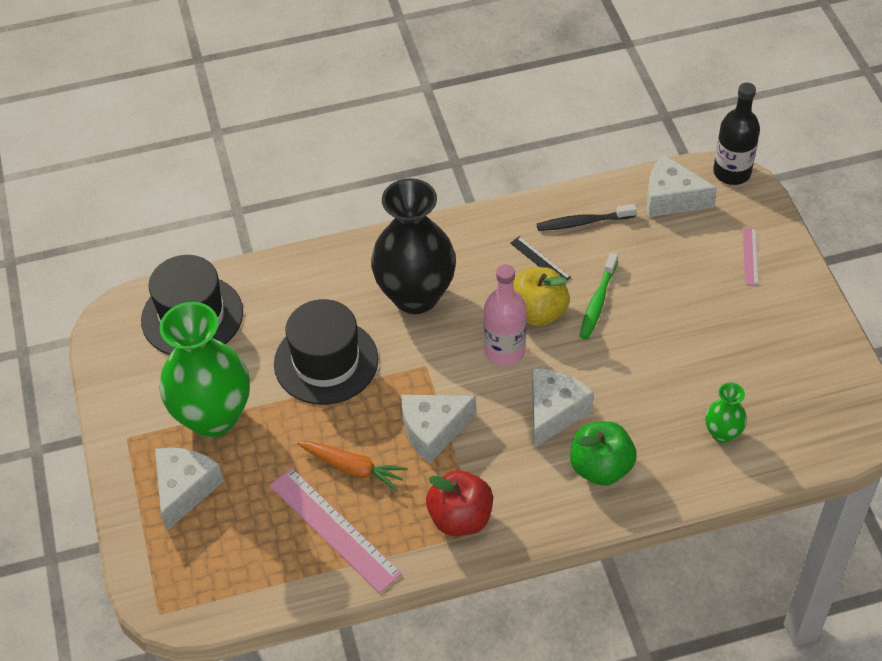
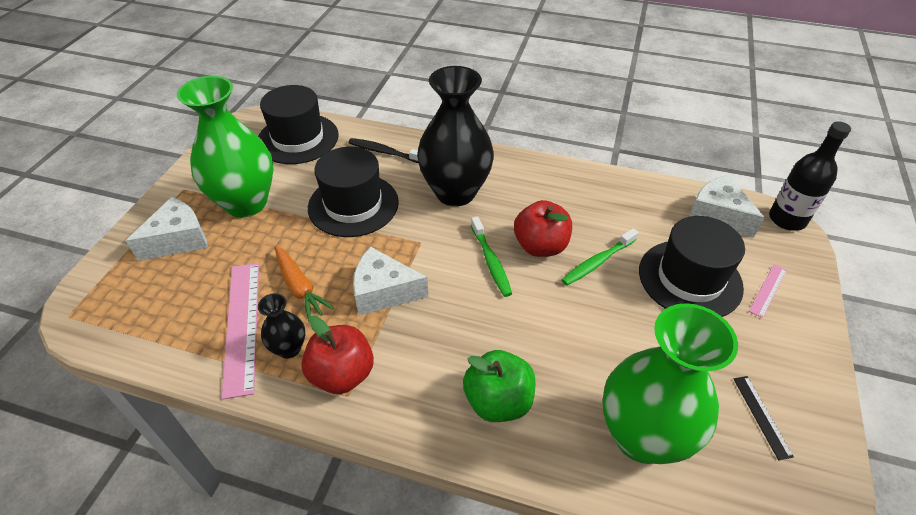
camera: 30 degrees right, 5 degrees down
(395, 524) = (289, 348): none -> black vase
(504, 351) = (491, 261): pink bottle -> green toothbrush
(538, 312) = (540, 246): yellow apple -> red apple
(540, 260) = (571, 211): black ruler -> black ruler (761, 416)
(554, 412) = (493, 329): white cheese -> none
(583, 222) = (627, 200): black toothbrush -> black toothbrush (385, 152)
(683, 278) = (690, 279): none -> black hat
(722, 433) = (642, 436): green vase -> green vase, size x2.18

